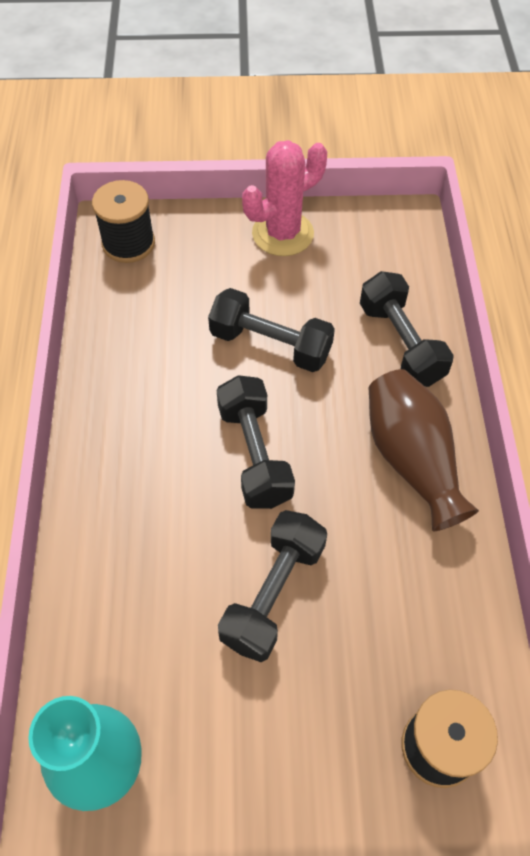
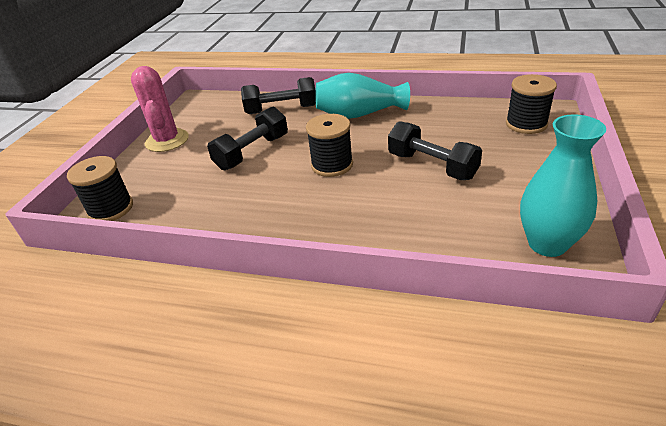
camera: 70 degrees left, 20 degrees down
(254, 454) = (332, 165): black dumbbell -> black spool
(411, 460) = (359, 114): brown vase -> turquoise vase

